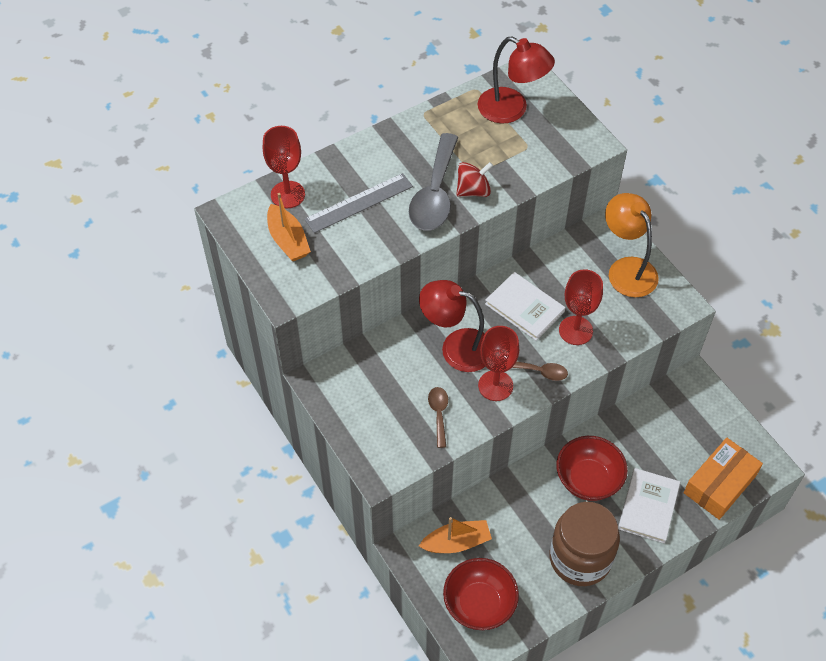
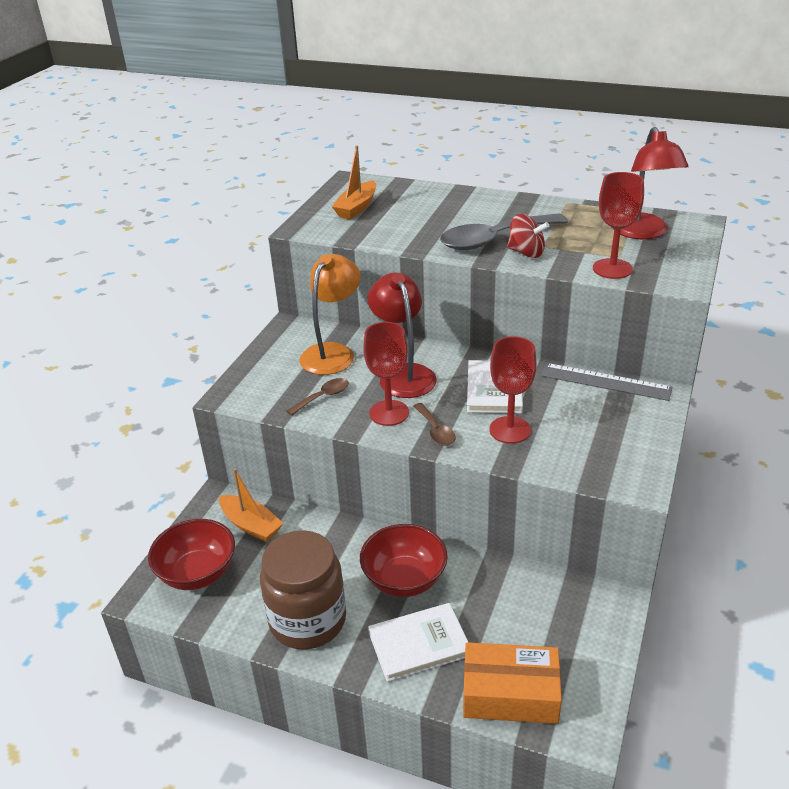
camera: 55 degrees right, 20 degrees down
(287, 194) = (399, 191): red goblet -> red goblet (612, 269)
(359, 203) = (434, 216): grey ruler -> grey ruler (605, 382)
(626, 269) = (626, 427): orange lamp -> orange lamp (333, 352)

